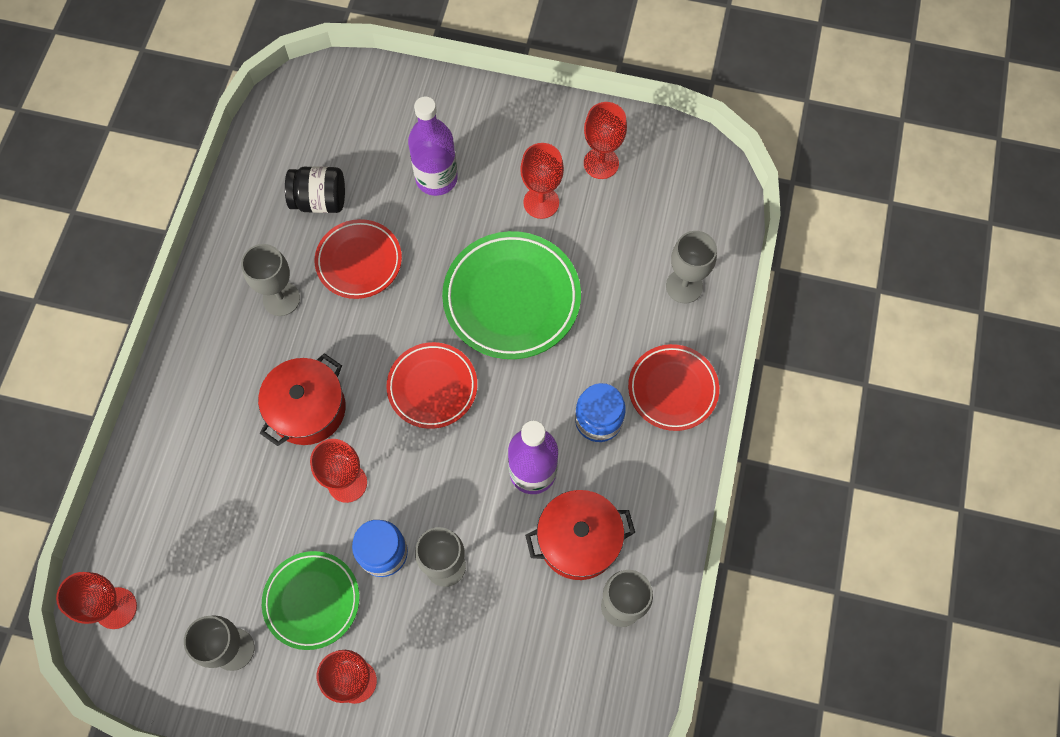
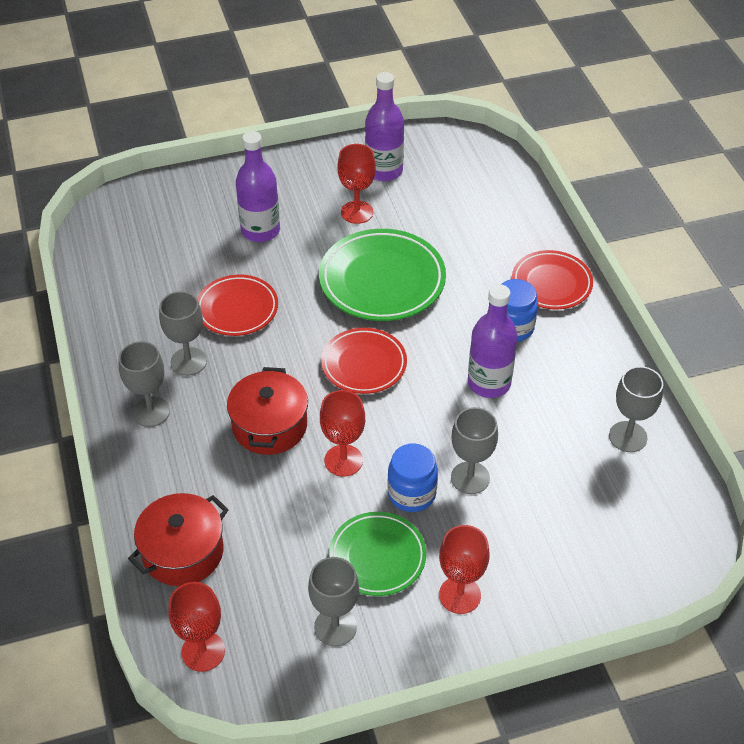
camera: 30 degrees left, 20 degrees down
(320, 200) = (172, 283): black jar -> none
(578, 540) = (560, 410): red pot -> red pot (183, 552)
(601, 163) = (384, 171): red goblet -> purple bottle
(684, 286) = (507, 218): grey goblet -> grey goblet (151, 412)

